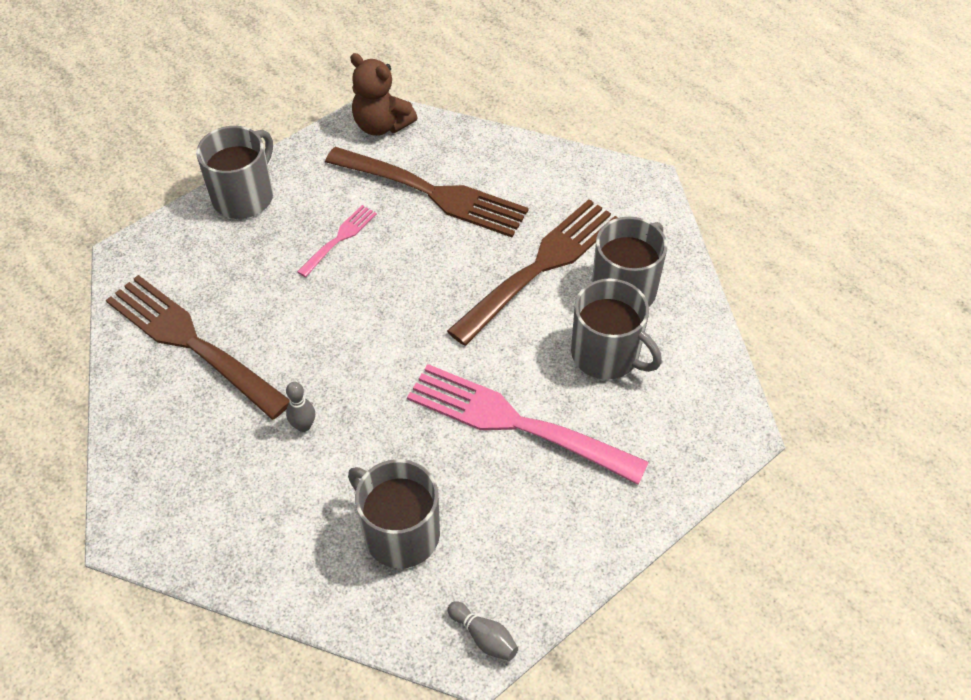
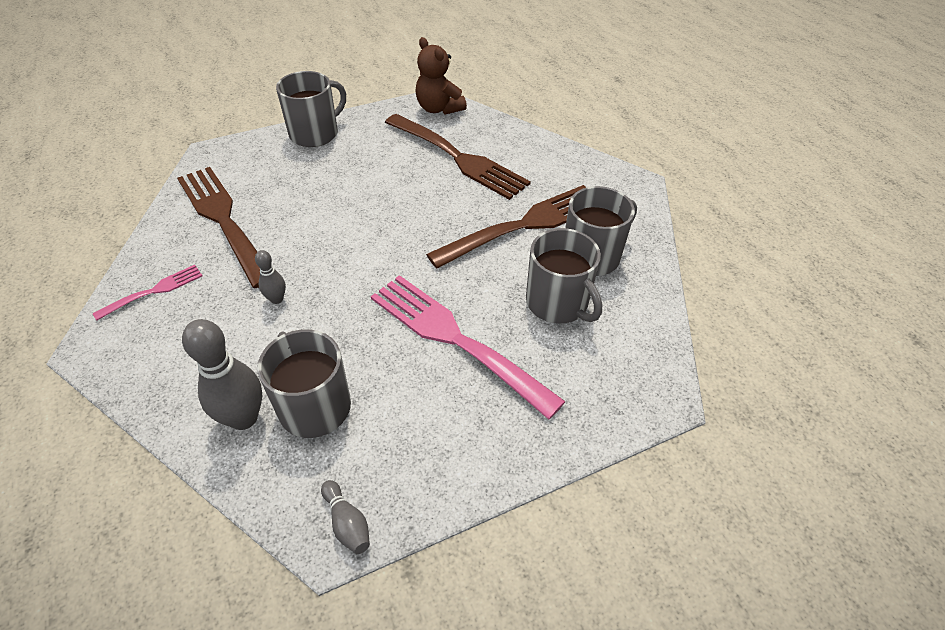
camera: 15 degrees right, 5 degrees down
(333, 564) = (243, 418): none -> grey bowling pin
(340, 239) = (372, 174): pink fork -> pink fork (154, 291)

